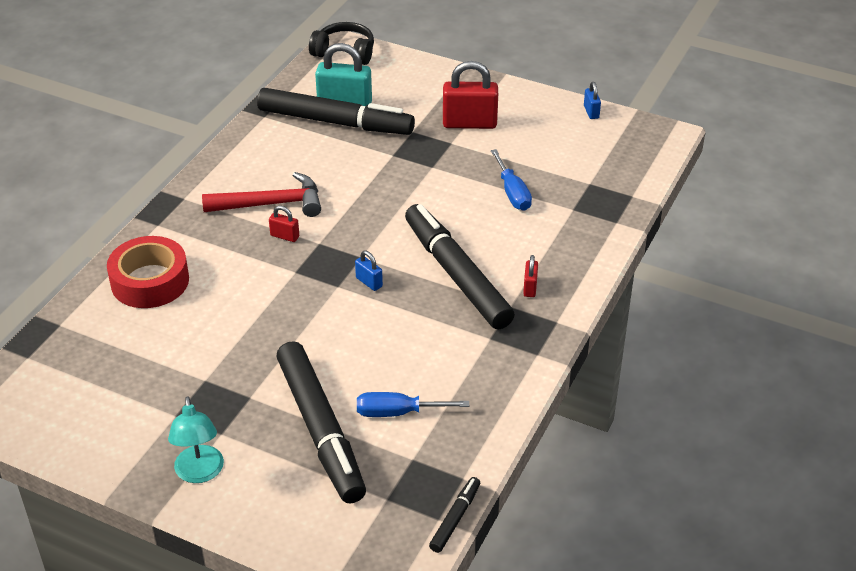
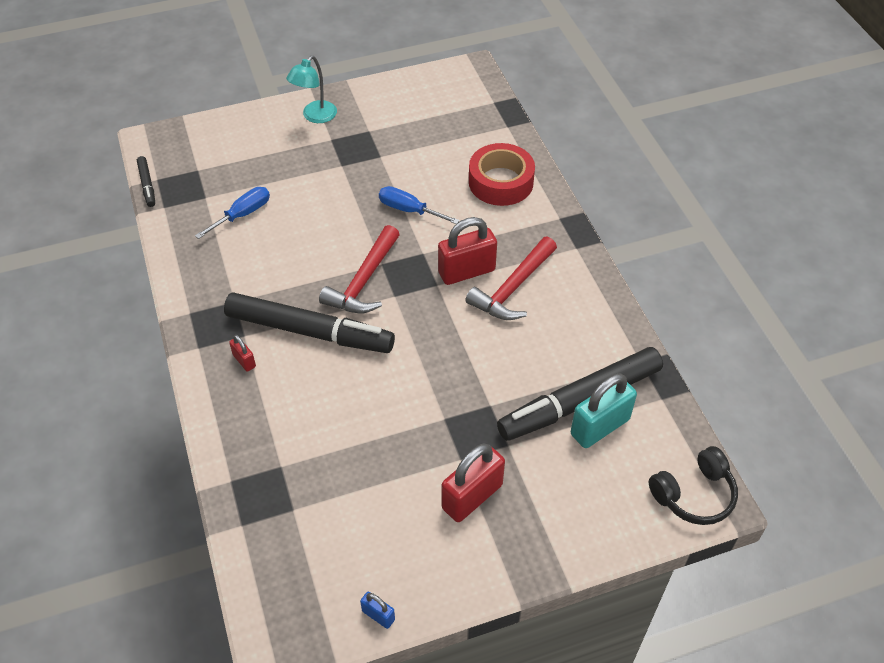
camera: 135 degrees right, 10 degrees up
(200, 473) = (315, 116): turquoise lamp -> turquoise lamp turned 90 degrees counterclockwise
(285, 236) = (466, 271): red padlock -> red padlock, size x2.08
(321, 430) = (277, 176): black marker -> none
(369, 282) = (364, 281): blue padlock -> red hammer
(512, 193) = (348, 443): blue screwdriver -> blue screwdriver (409, 210)

